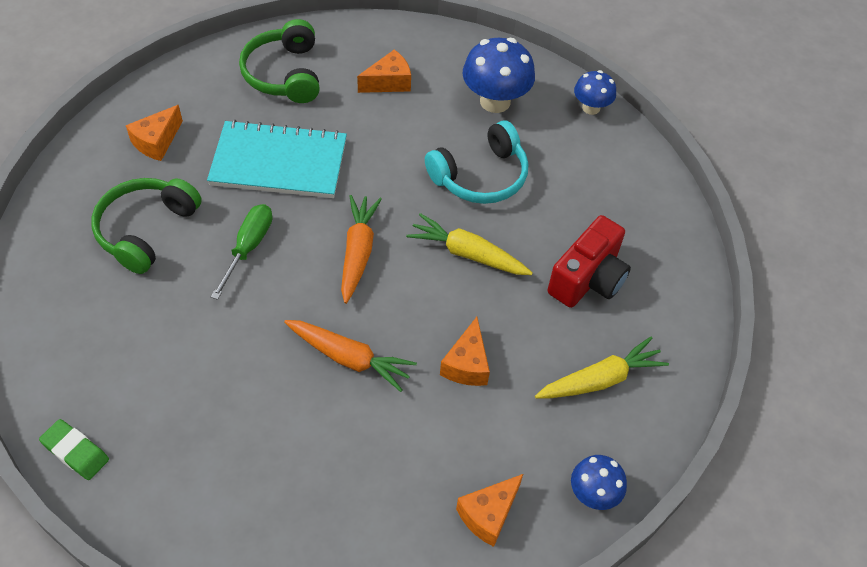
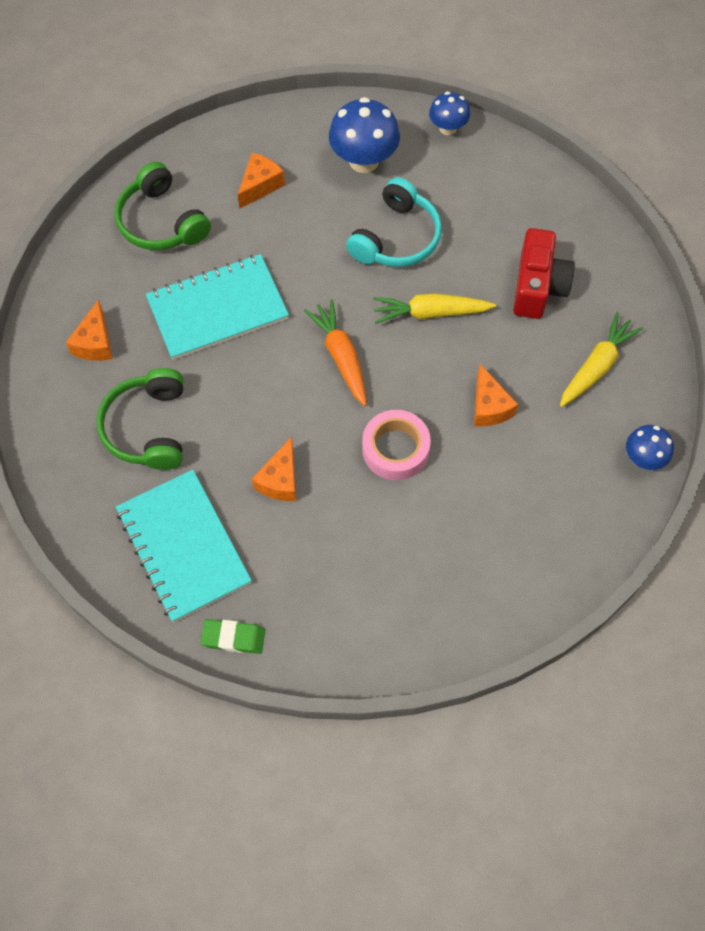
camera: 25 degrees left, 10 degrees up
(97, 346) = (183, 546): none -> turquoise notebook
(248, 247) = (247, 398): green screwdriver -> none
(349, 358) = (395, 449): orange carrot -> pink tape
(488, 514) = (578, 514): orange cheese -> orange cheese (280, 480)

